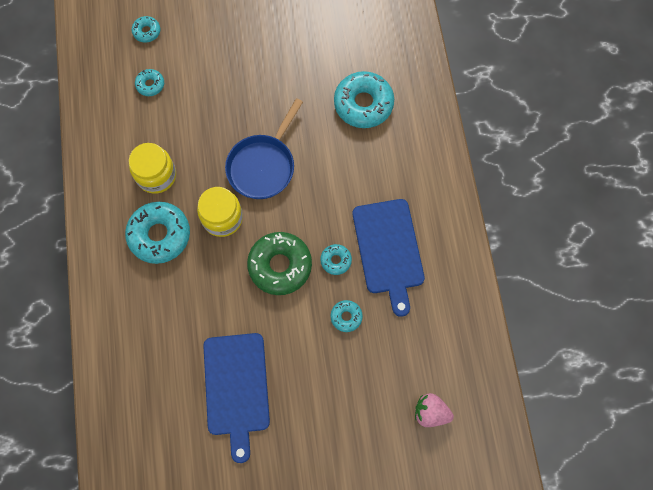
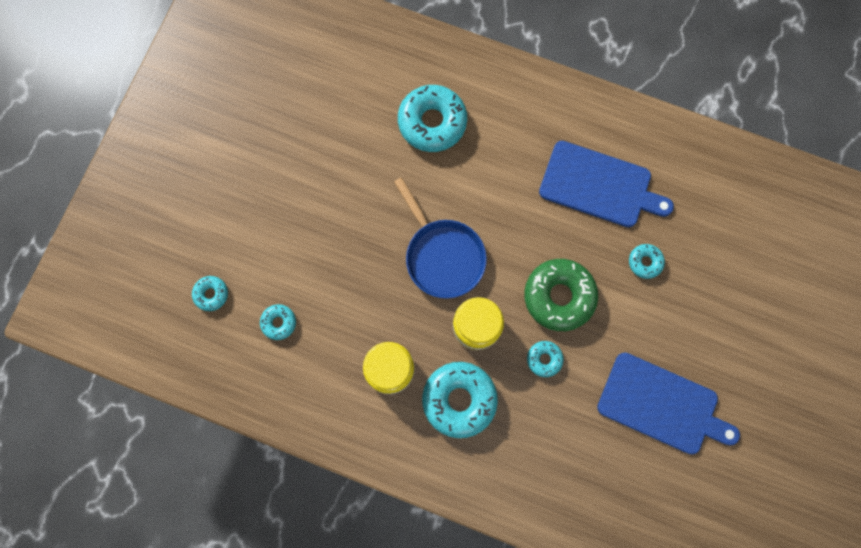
camera: 60 degrees left, 5 degrees up
(336, 260) = (583, 240): turquoise donut -> turquoise donut (544, 359)
(430, 412) = (775, 237): pink strawberry -> none

